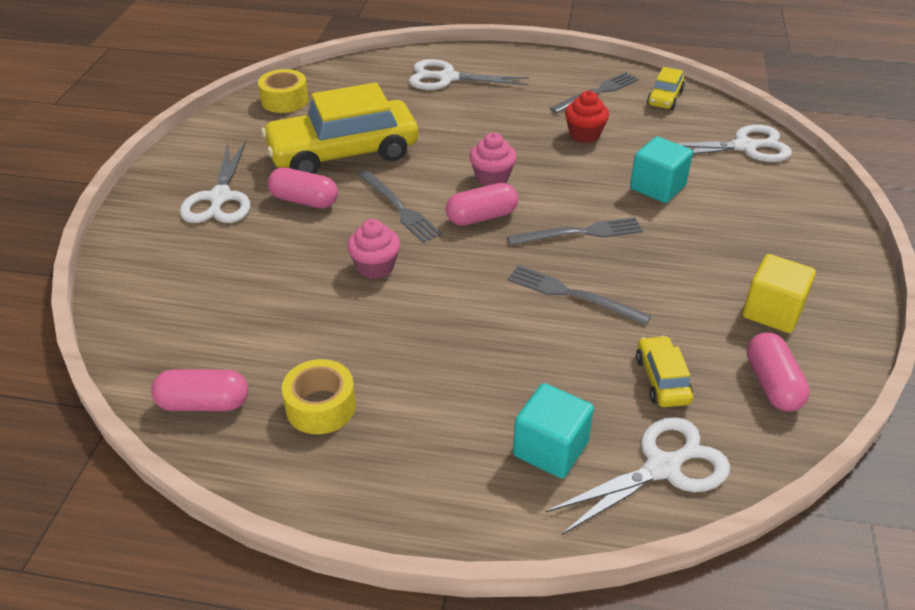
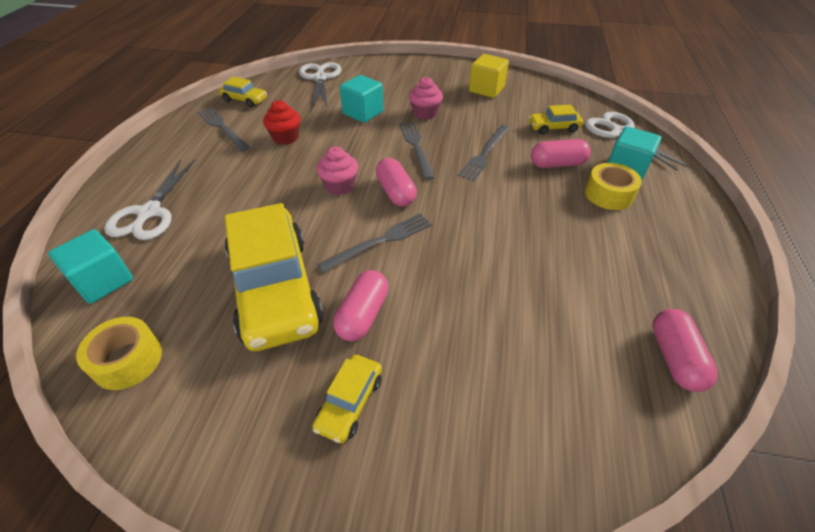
camera: 90 degrees left, 5 degrees up
(220, 198) = (349, 403): white scissors -> yellow car
(321, 407) = (641, 276): yellow tape -> yellow tape (608, 194)
(364, 75) = (103, 281): none -> turquoise cube
(375, 267) = (467, 253): pink cupcake -> pink cupcake (425, 113)
(772, 384) = (544, 96): pink capsule -> pink capsule (557, 164)

